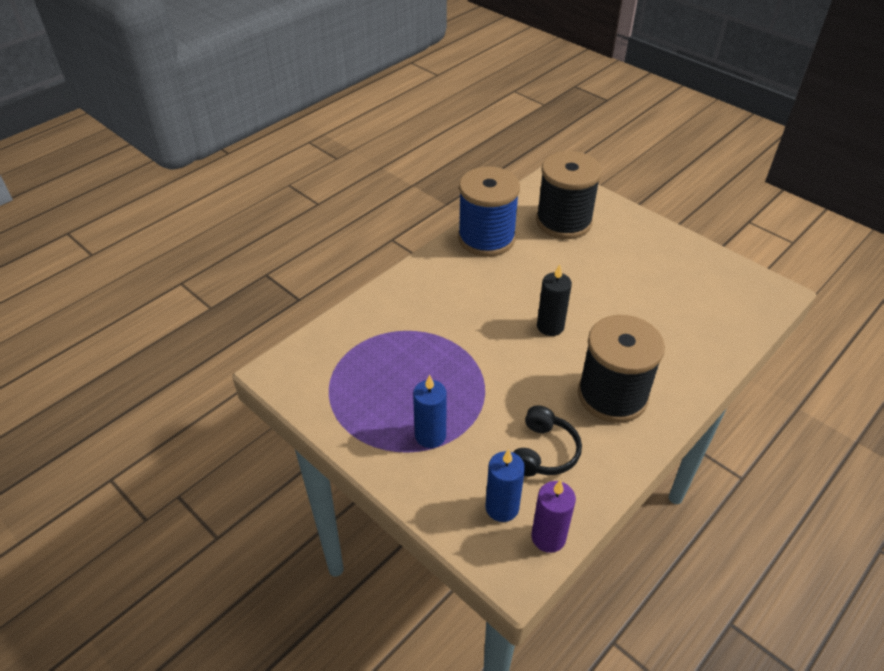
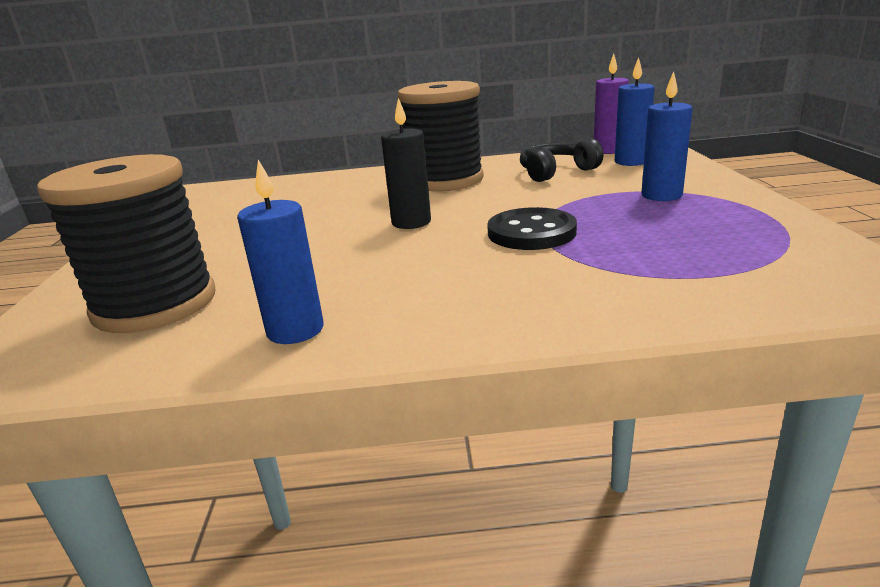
camera: 135 degrees left, 20 degrees down
(469, 346) = (531, 232): none -> black button
(486, 238) = (295, 330): blue spool -> blue candle

